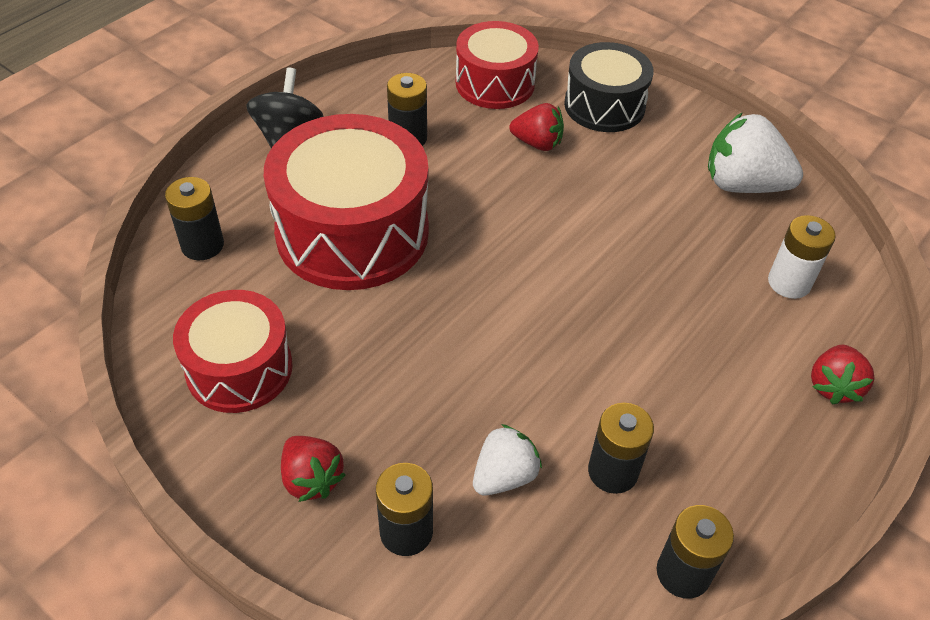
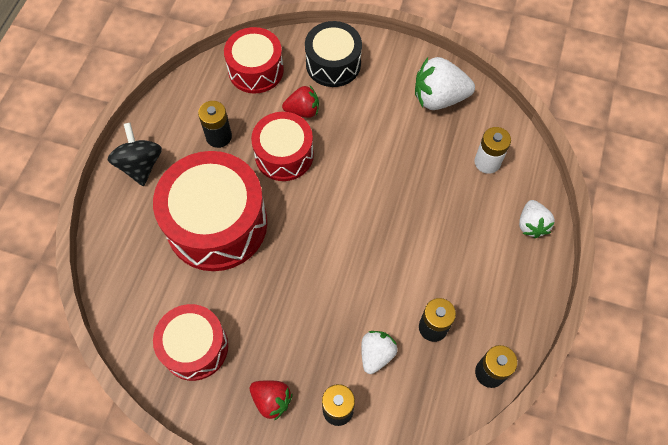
camera: 20 degrees left, 15 degrees up
(202, 245) = (127, 270): black battery -> none
(486, 184) = (284, 155): none -> red drum
(833, 386) = (531, 225): red strawberry -> white strawberry

